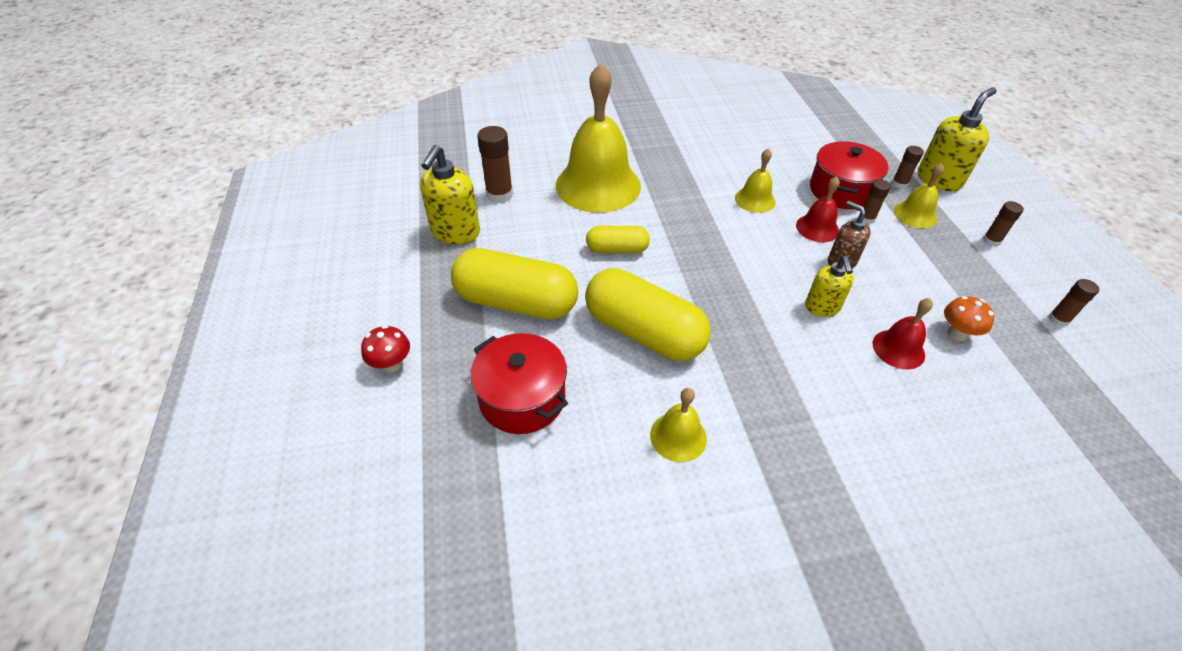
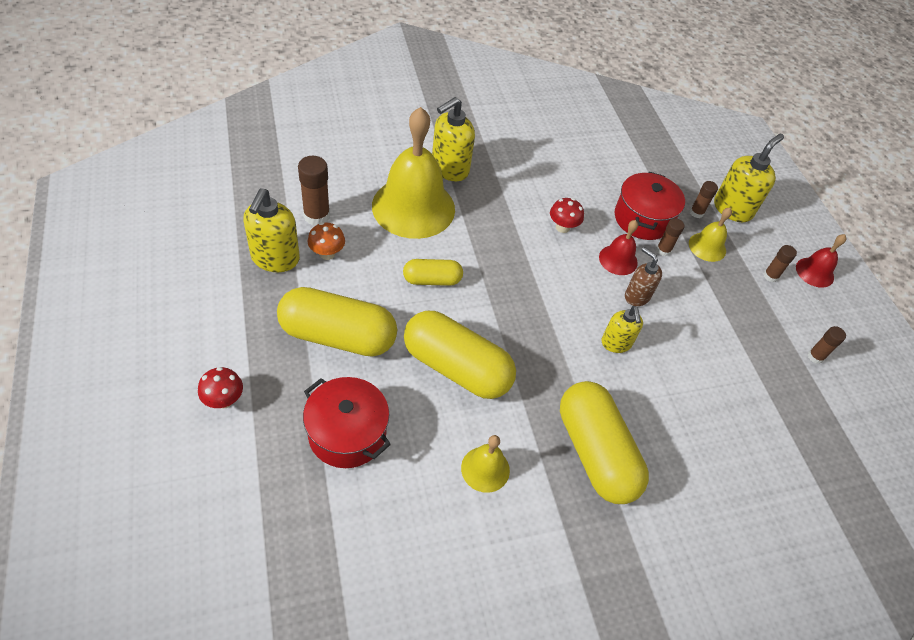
camera: 10 degrees left, 5 degrees up
(635, 152) = (449, 169): none -> yellow soap dispenser
(755, 200) = (562, 227): yellow bell -> red mushroom
(807, 420) = (595, 452): none -> yellow capsule
(898, 349) = (678, 385): red bell -> red bell (814, 272)
(956, 333) = (729, 370): orange mushroom -> orange mushroom (327, 253)

